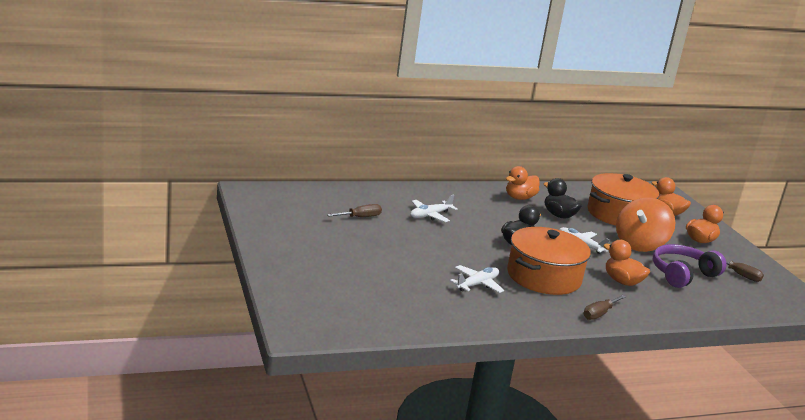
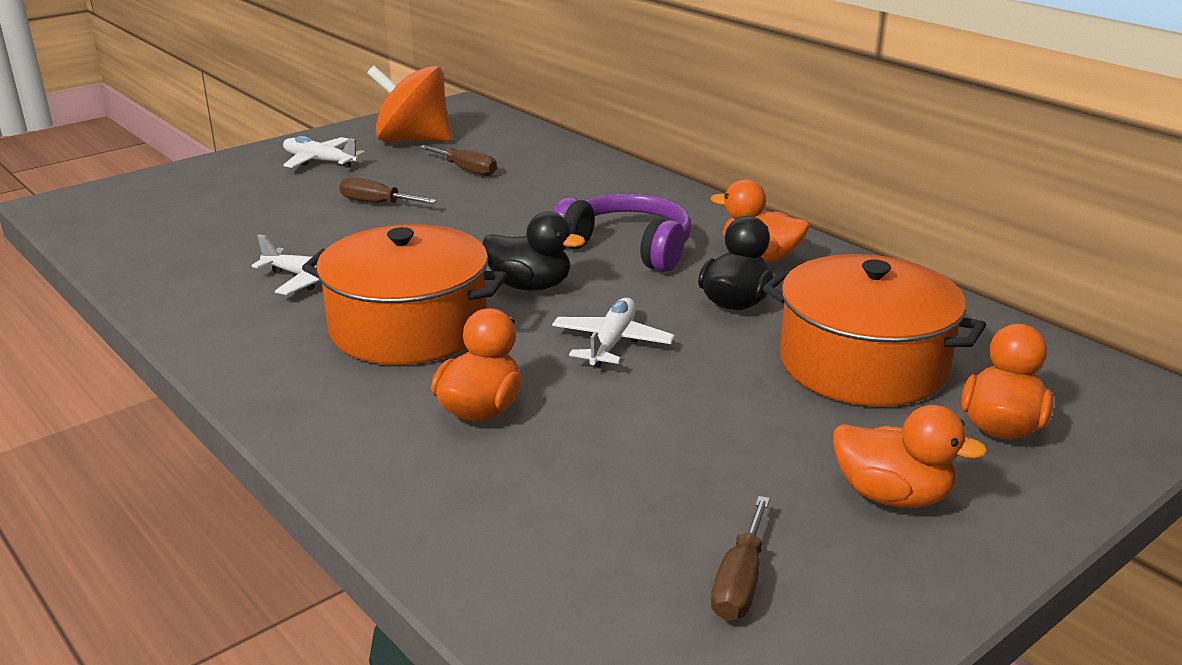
camera: 70 degrees right, 5 degrees up
(430, 215) = (548, 206): white plane -> white plane (320, 161)
(599, 314) = (295, 401): brown screwdriver -> brown screwdriver (377, 203)
(640, 245) = (720, 410): orange spinning top -> orange spinning top (413, 140)
(682, 274) = (620, 485): purple headphones -> purple headphones (628, 248)

